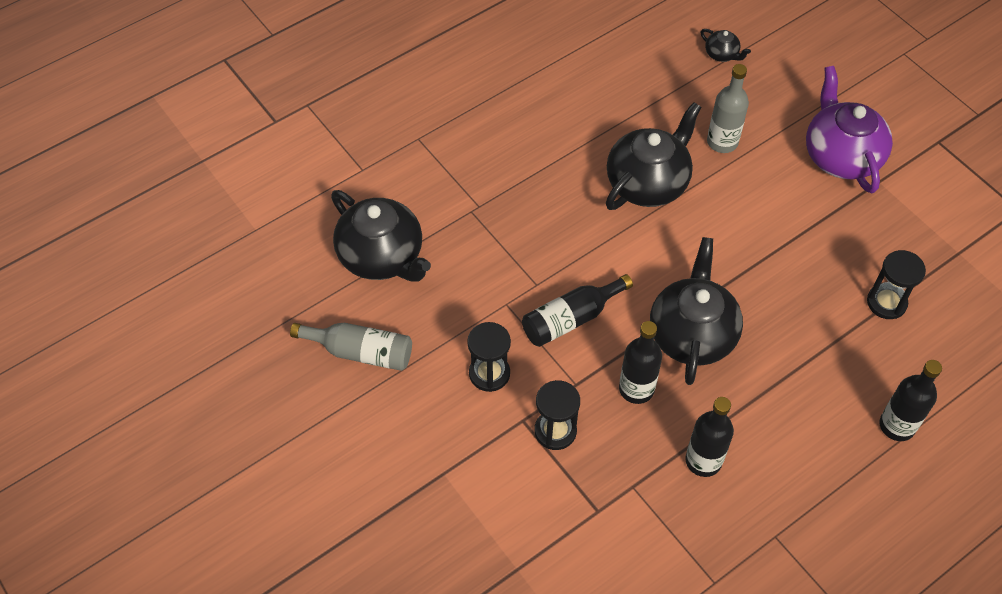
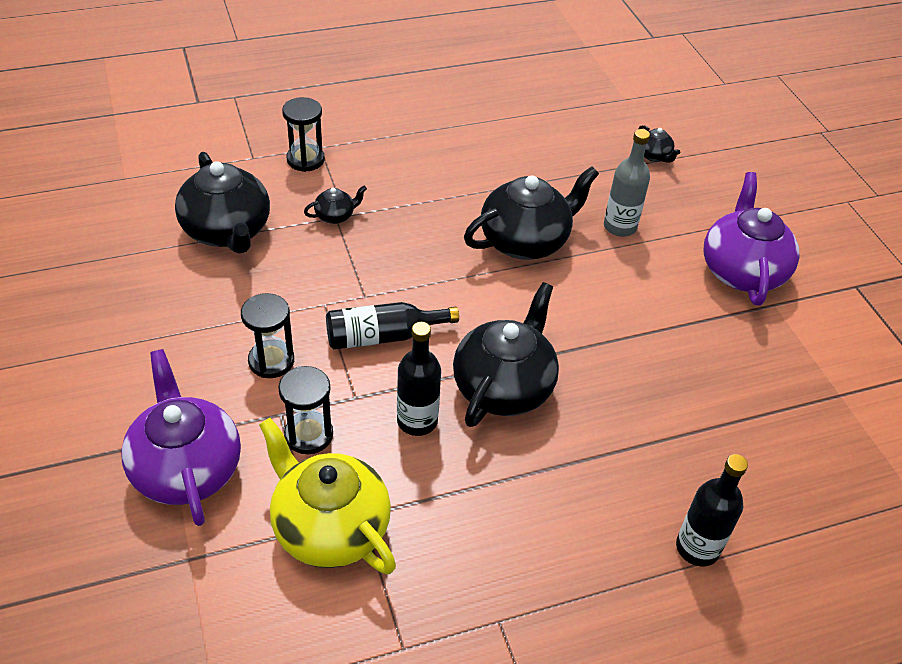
camera: 15 degrees right, 10 degrees down
(360, 352) = (156, 305): grey bottle -> none
(470, 209) = (335, 216): none -> black teapot
(472, 494) = (186, 468): none -> purple teapot
(612, 505) = (329, 527): none -> yellow teapot
(703, 461) = (454, 514): black bottle -> none
(886, 302) = (736, 419): black hourglass -> black hourglass (305, 160)

